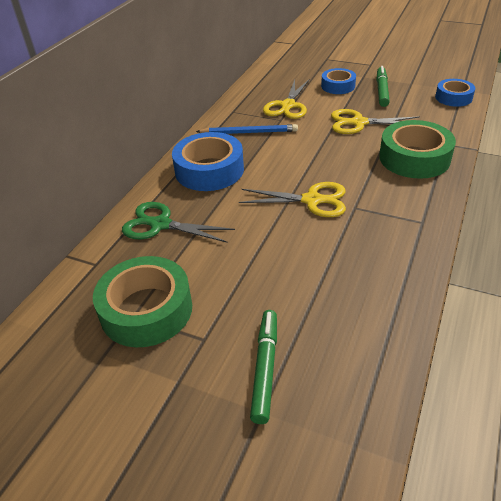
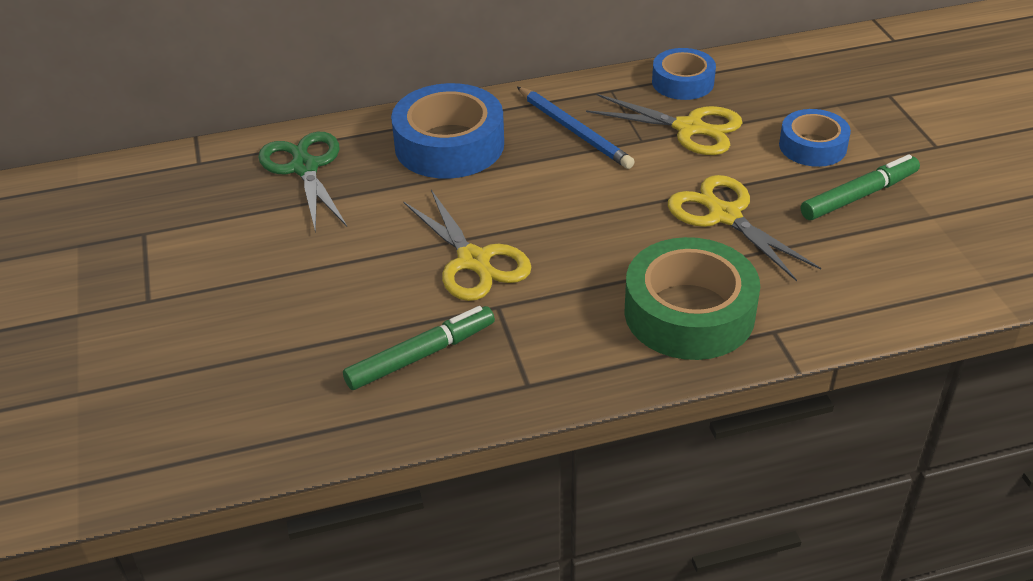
camera: 50 degrees right, 0 degrees up
(146, 310) = (159, 237): green tape -> none
(265, 368) = (139, 366): green marker -> green marker (421, 355)
(288, 106) = (689, 128): yellow scissors -> yellow scissors turned 135 degrees counterclockwise
(453, 97) = (944, 283): blue tape -> blue tape (682, 82)

